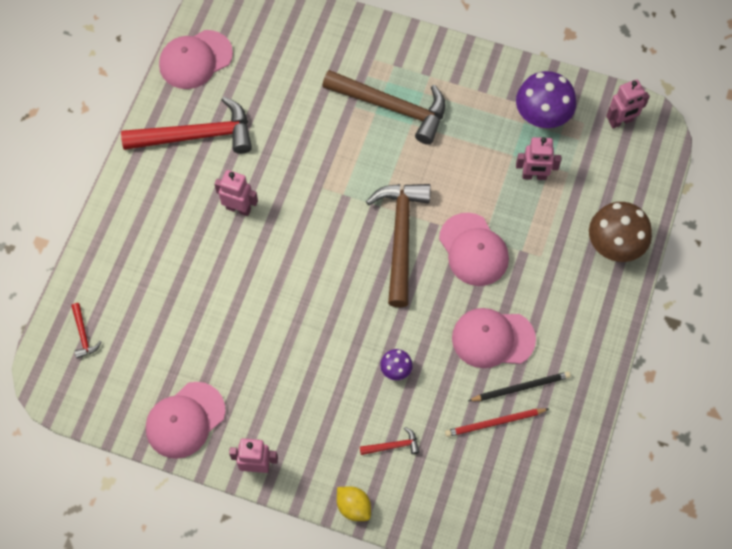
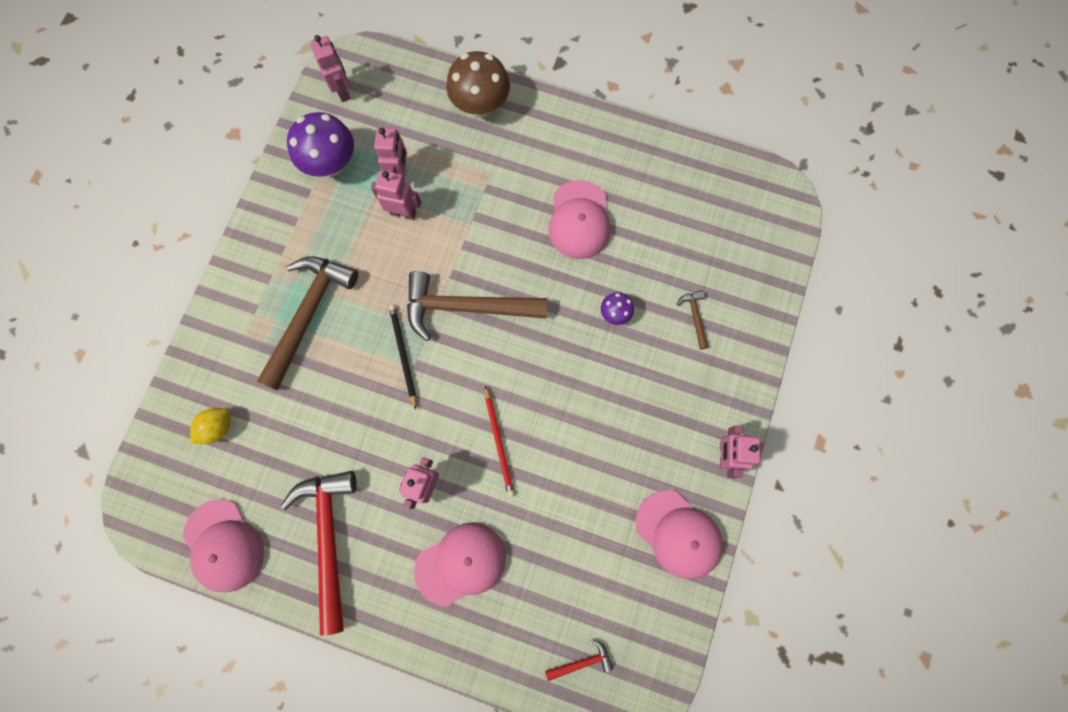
camera: 90 degrees left, 10 degrees up
(353, 507) = (759, 355): yellow lemon -> yellow lemon (218, 427)
(393, 446) = (695, 317): red hammer -> brown hammer
(473, 250) = (482, 235): pink cap -> pink cap (461, 563)
(494, 180) = (403, 213): none -> pink robot
(494, 423) = (666, 221): red pencil -> red pencil (499, 443)
(521, 387) = (629, 196): black pencil -> black pencil (403, 354)

